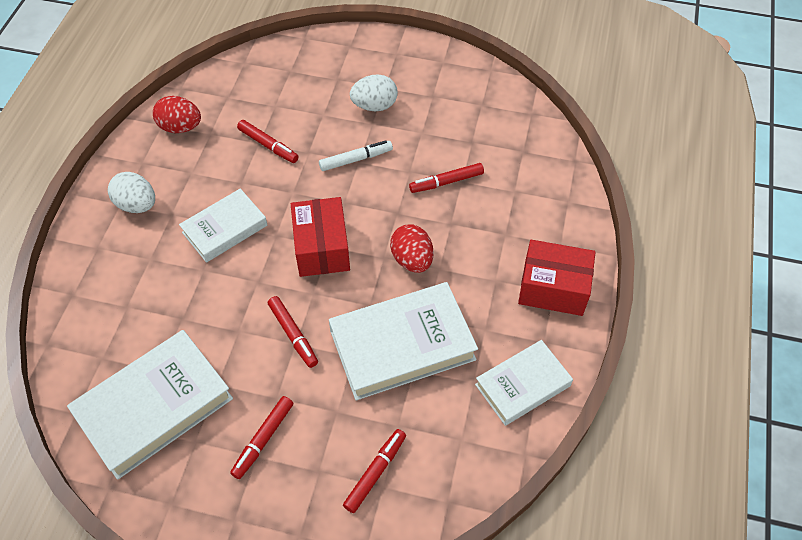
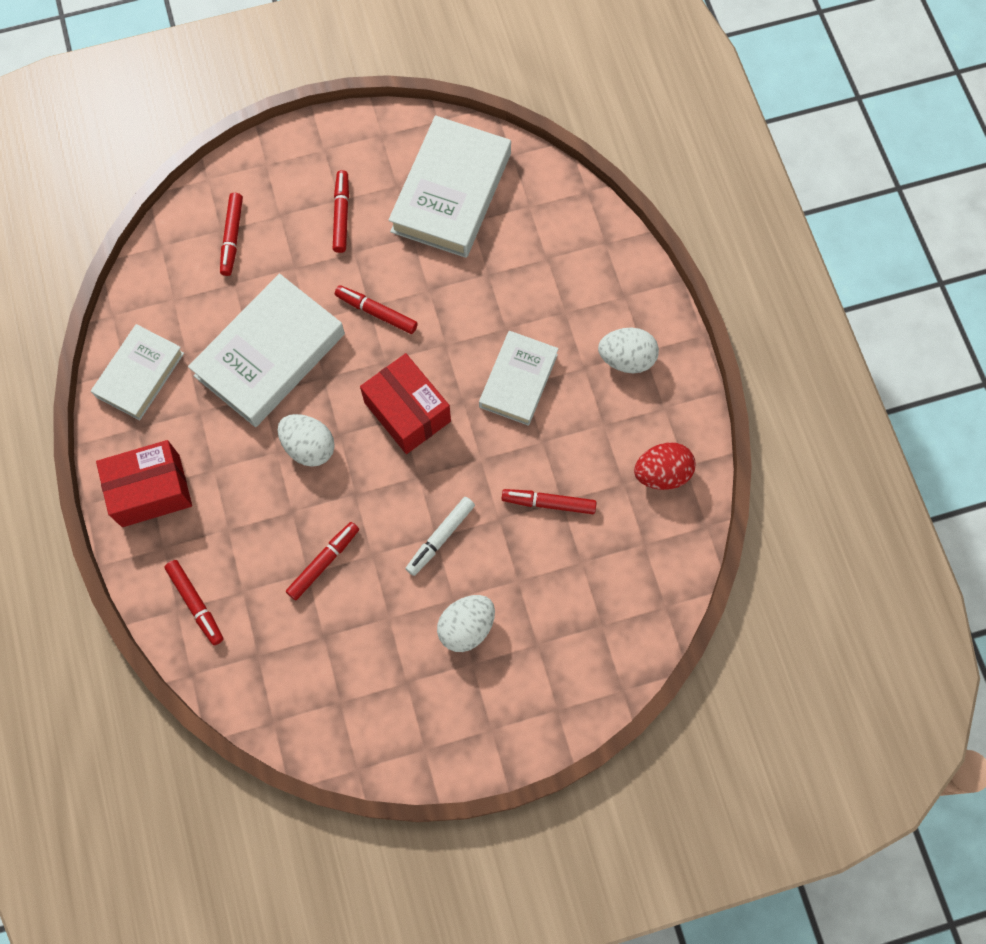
camera: 150 degrees right, 15 degrees up
(412, 260) = (309, 447): red egg -> white egg
(552, 199) = (196, 603): none -> red marker

